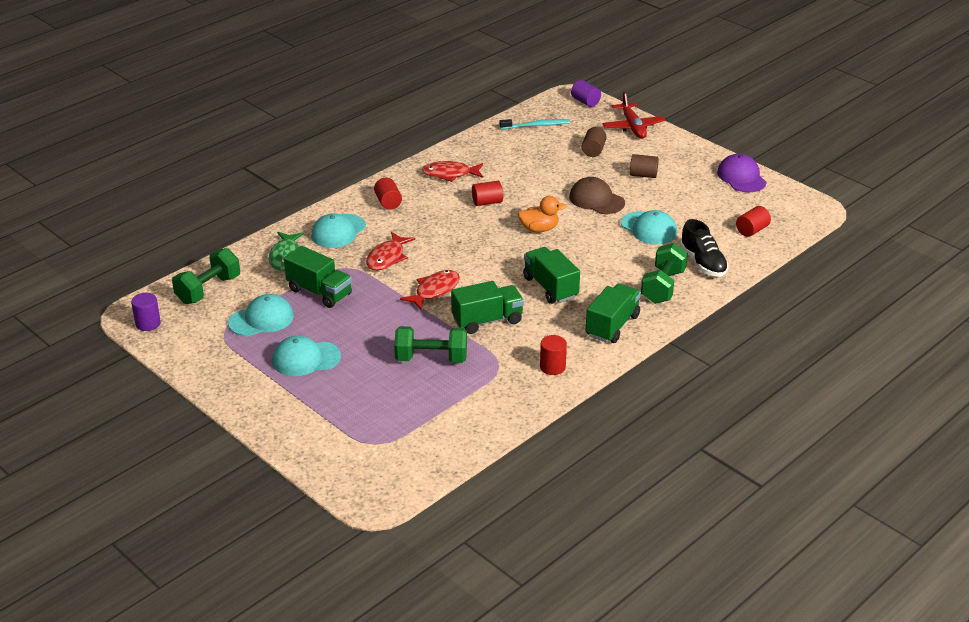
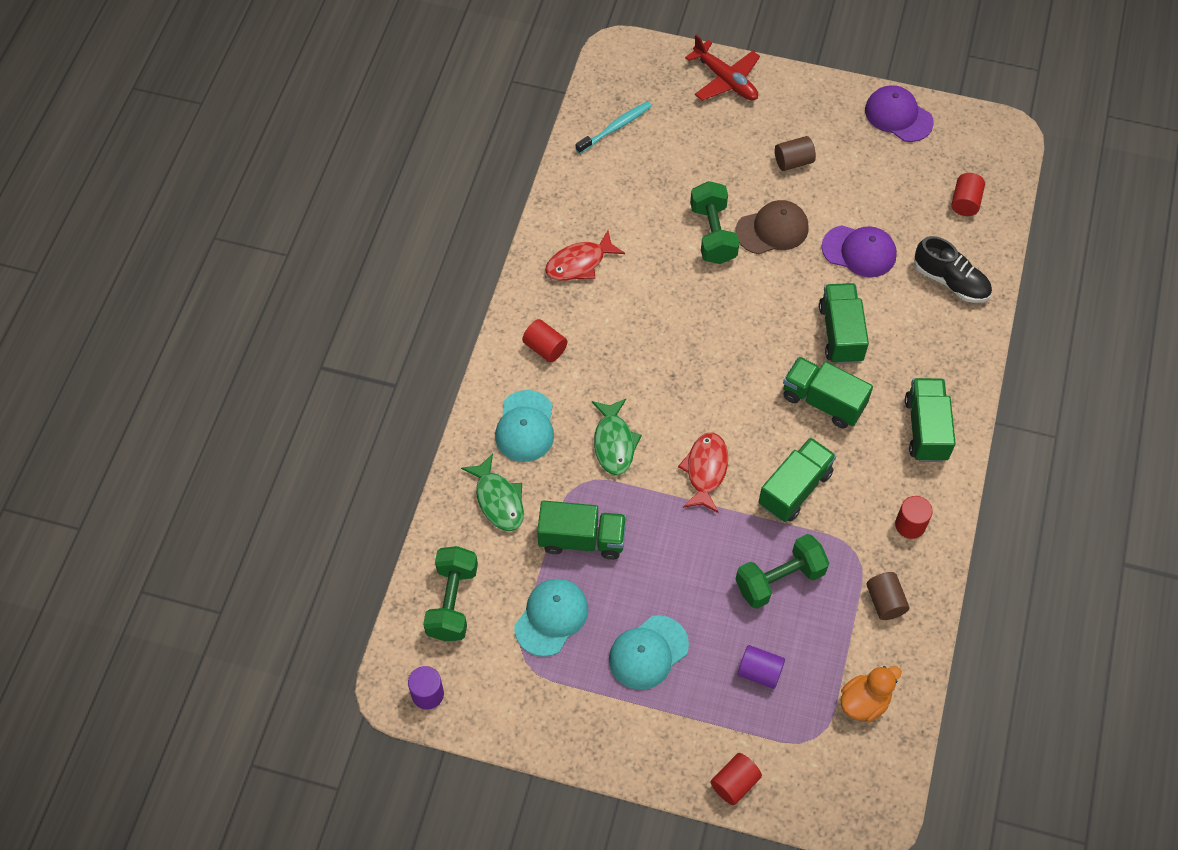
camera: 30 degrees left, 25 degrees up
(387, 257) = (614, 443): red fish -> green fish
(487, 202) = (656, 292): red cylinder -> red cylinder (734, 783)
(539, 229) = (745, 310): orange duck -> orange duck (864, 702)
(585, 102) = (641, 57): purple cylinder -> purple cylinder (759, 672)
(593, 150) = (710, 144): brown cylinder -> brown cylinder (885, 601)
(596, 200) = (772, 229): brown cap -> brown cap turned 150 degrees clockwise
(596, 261) = (841, 333): none -> green truck
(649, 228) = (859, 251): turquoise cap -> purple cap
(663, 287) = (935, 340): green dumbbell -> green dumbbell (713, 234)

